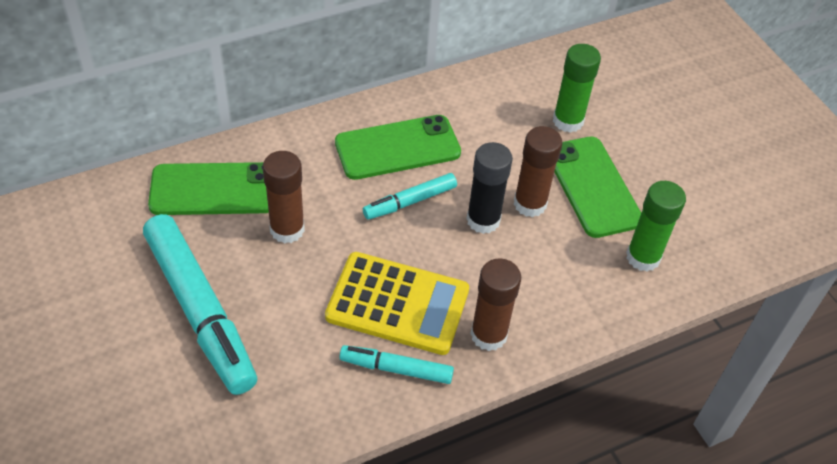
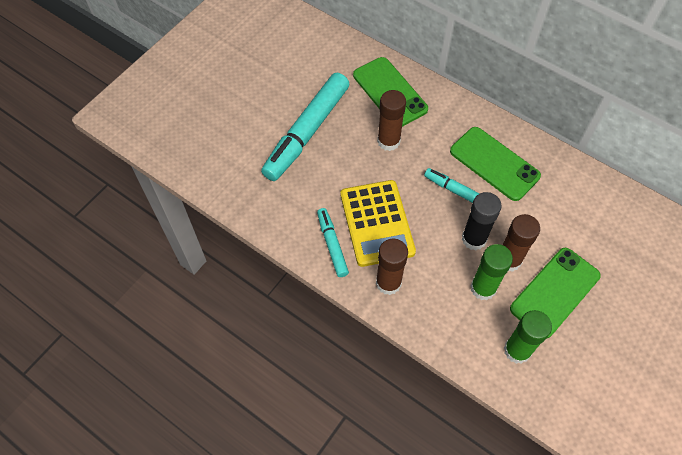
camera: 65 degrees right, 10 degrees up
(568, 121) = (603, 251): green glue stick -> green glue stick (483, 288)

